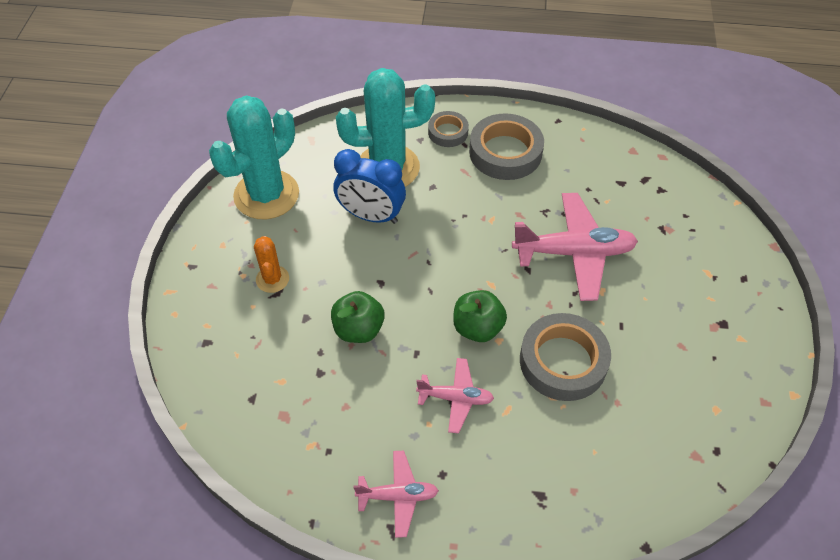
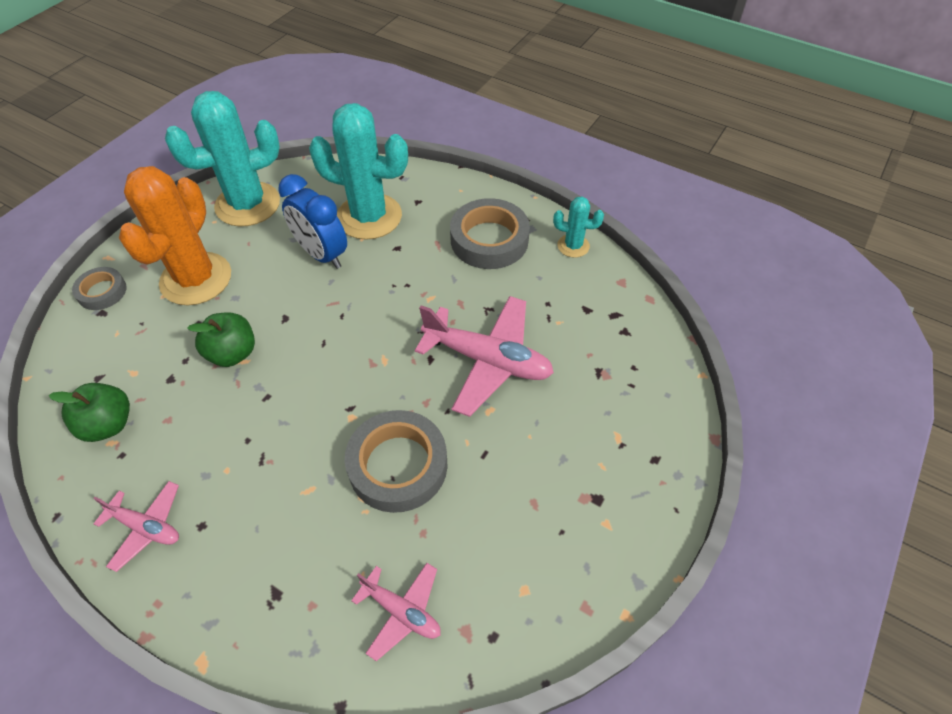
camera: 25 degrees right, 0 degrees up
(272, 279) = (196, 279): orange cactus -> orange cactus, size x2.10
(448, 132) = (448, 203): grey tape -> grey tape (102, 292)
(456, 398) = (269, 456): pink plane -> pink plane (402, 611)
(477, 328) = (340, 396): green apple -> green apple (108, 424)
(576, 134) = (573, 246): none -> turquoise cactus

